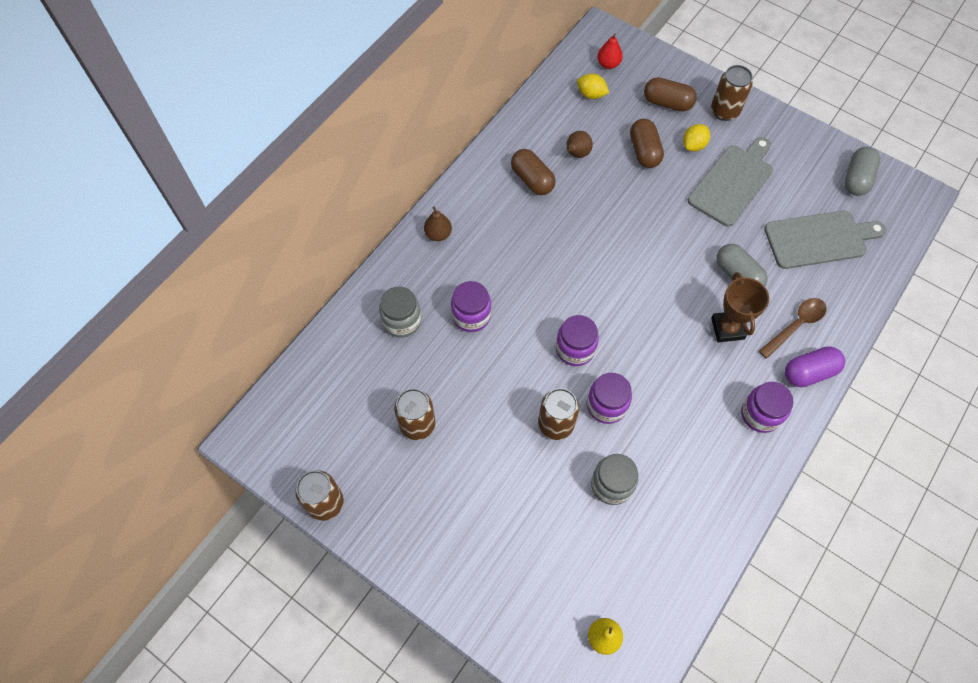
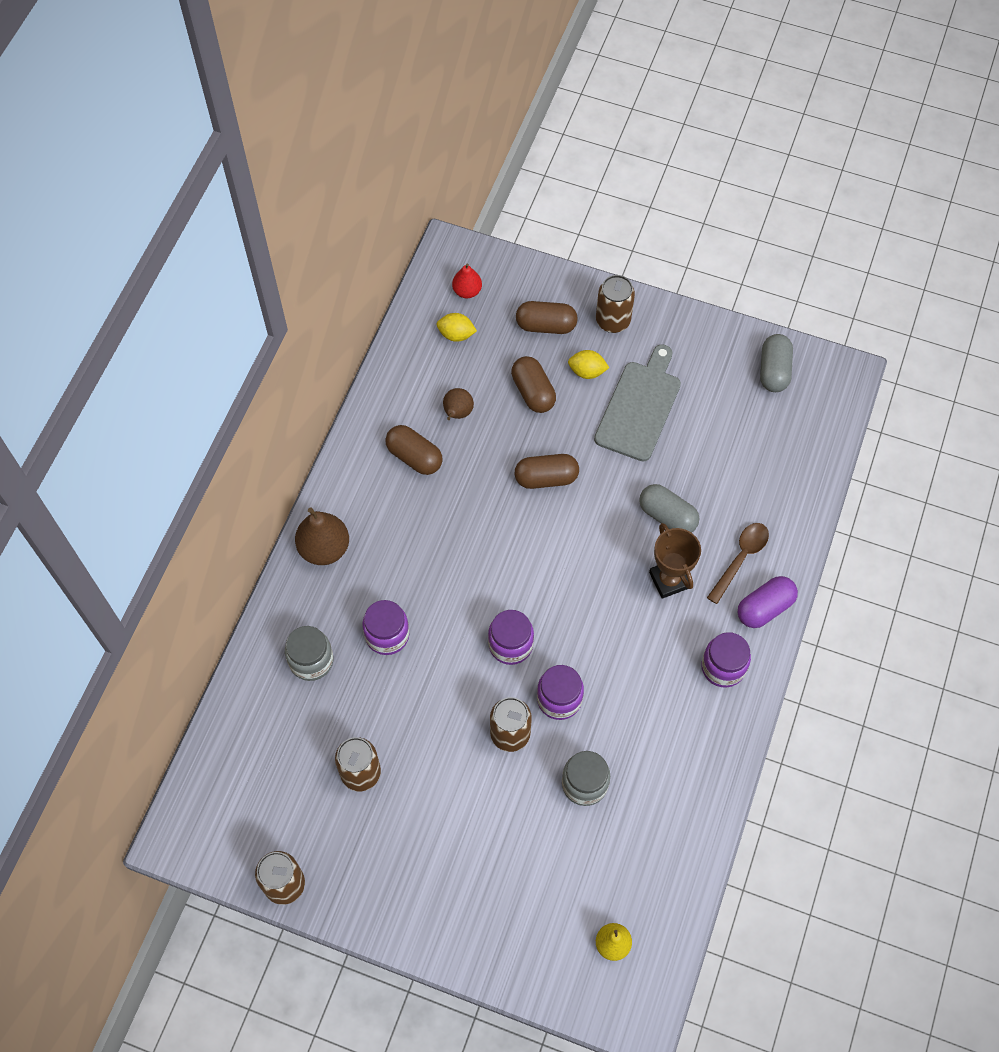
camera: 15 degrees left, 0 degrees up
(438, 234) = (324, 548): brown pear -> brown pear, size x1.65
(639, 221) = (546, 478): none -> brown capsule
(693, 145) = (587, 371): yellow lemon -> yellow lemon turned 75 degrees clockwise
(819, 239) = (747, 452): grey cutting board -> none

